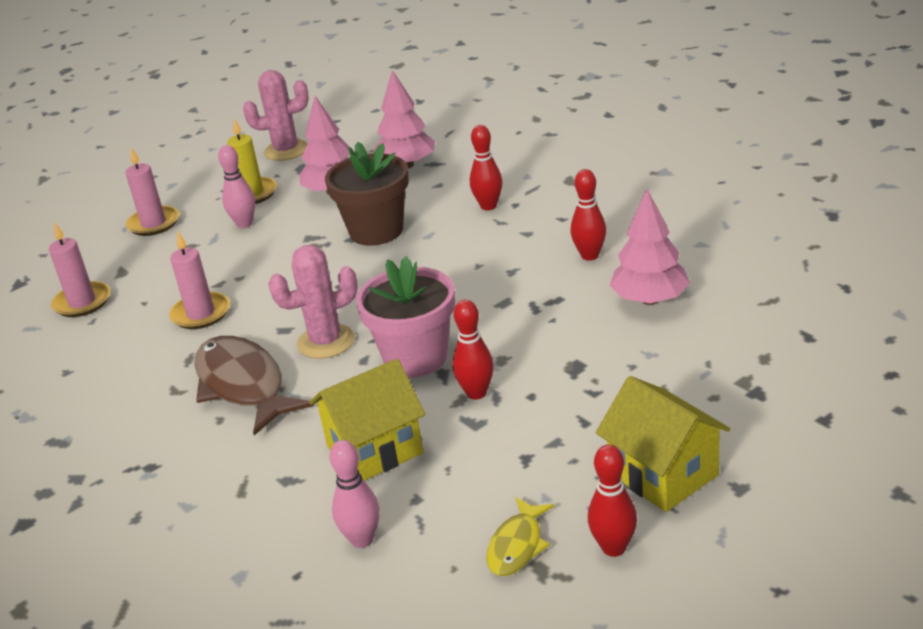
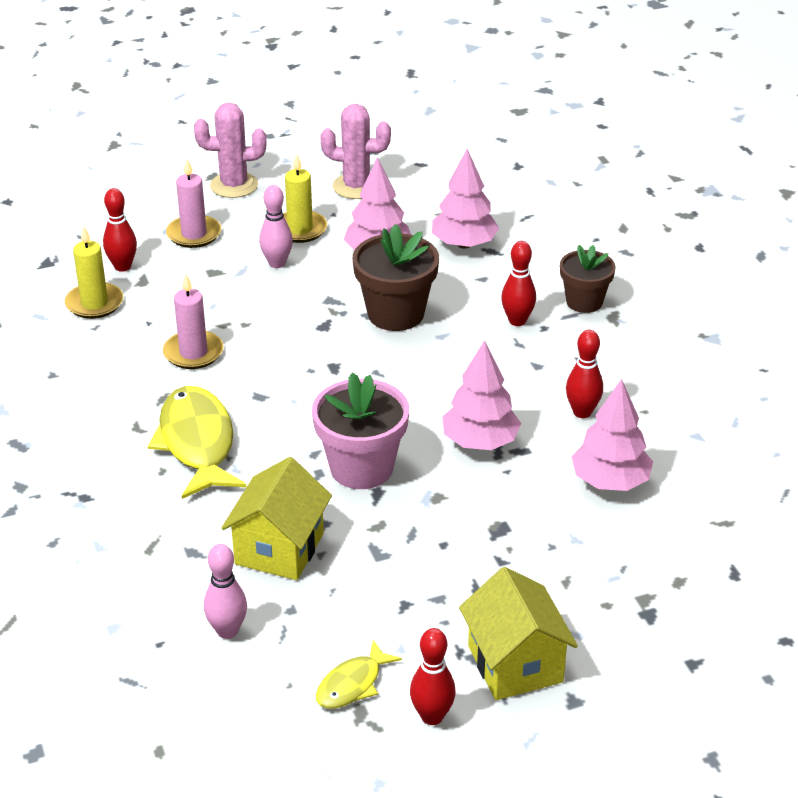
camera: 15 degrees right, 5 degrees up
(82, 302) = (94, 303): pink candle -> yellow candle
(243, 385) = (197, 443): brown fish -> yellow fish
(326, 342) = (290, 422): pink cactus -> pink cactus (234, 185)
(374, 449) = (279, 549): yellow house -> yellow house turned 60 degrees counterclockwise
(476, 393) = (396, 524): red bowling pin -> red bowling pin (122, 267)
(513, 304) = (480, 442): none -> pink tree
(537, 177) = (584, 302): none -> brown flower pot

